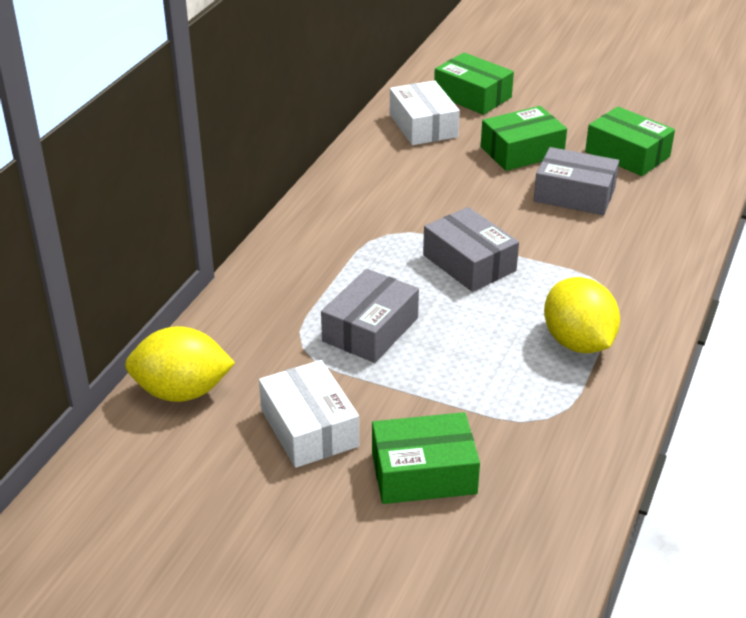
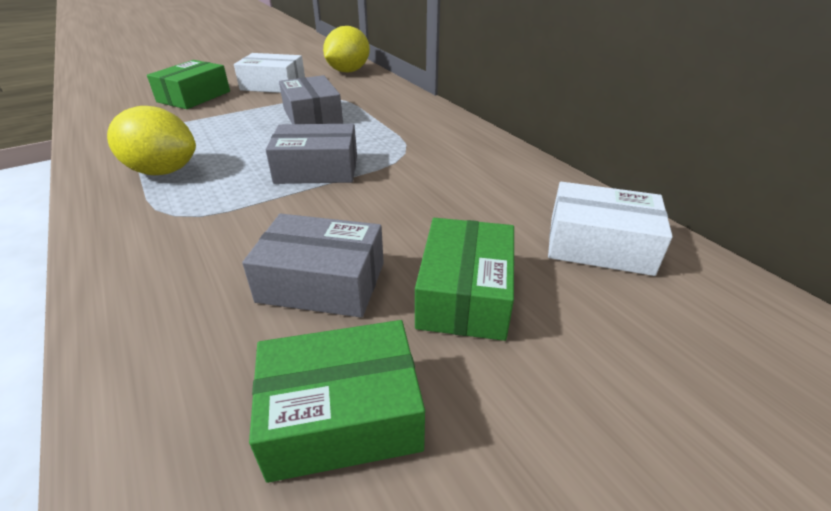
camera: 125 degrees right, 0 degrees up
(472, 96) = (682, 333): green box -> none
(574, 194) = (322, 282): grey box -> grey box turned 45 degrees clockwise

